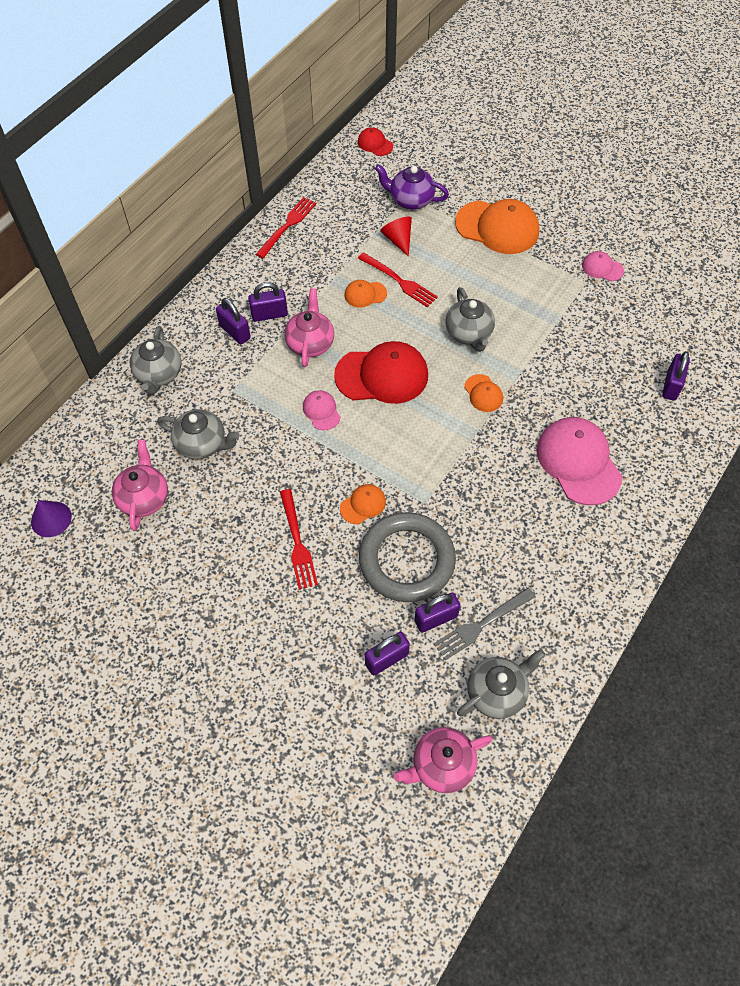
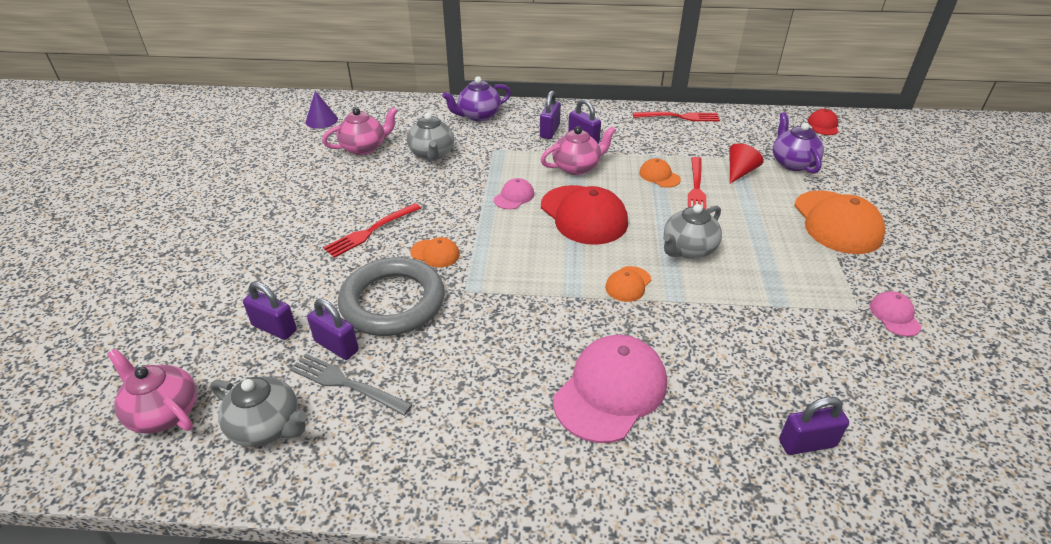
camera: 60 degrees right, 20 degrees down
(159, 374) = (478, 115): grey teapot -> purple teapot

